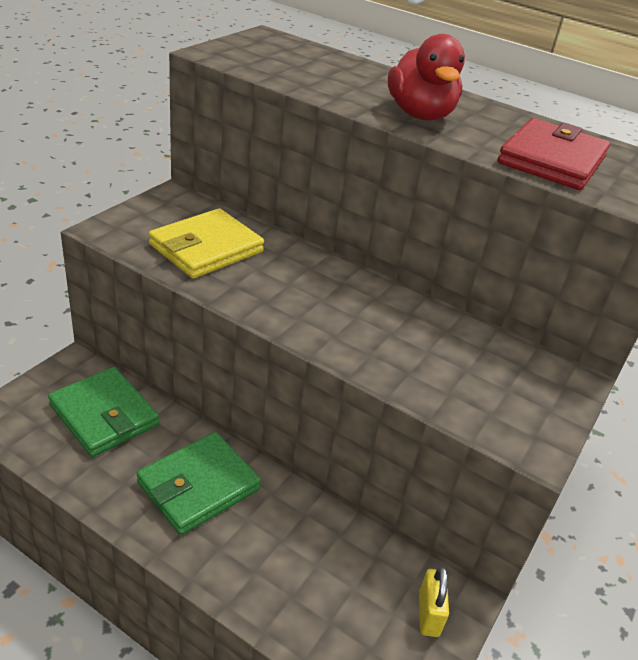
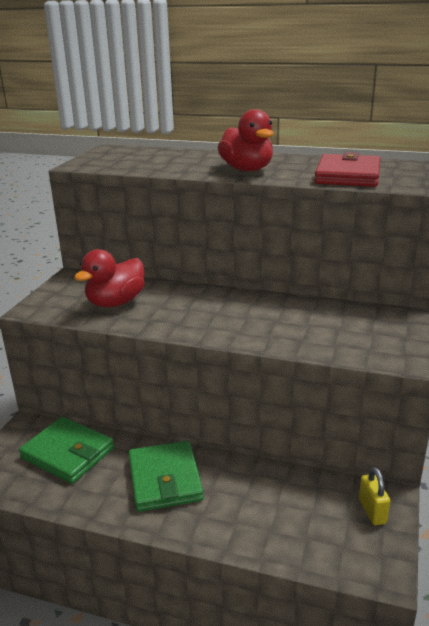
camera: 10 degrees left, 10 degrees down
(198, 486) = (165, 479): green wallet -> green wallet turned 45 degrees counterclockwise
(206, 248) = (115, 302): yellow wallet -> red duck

